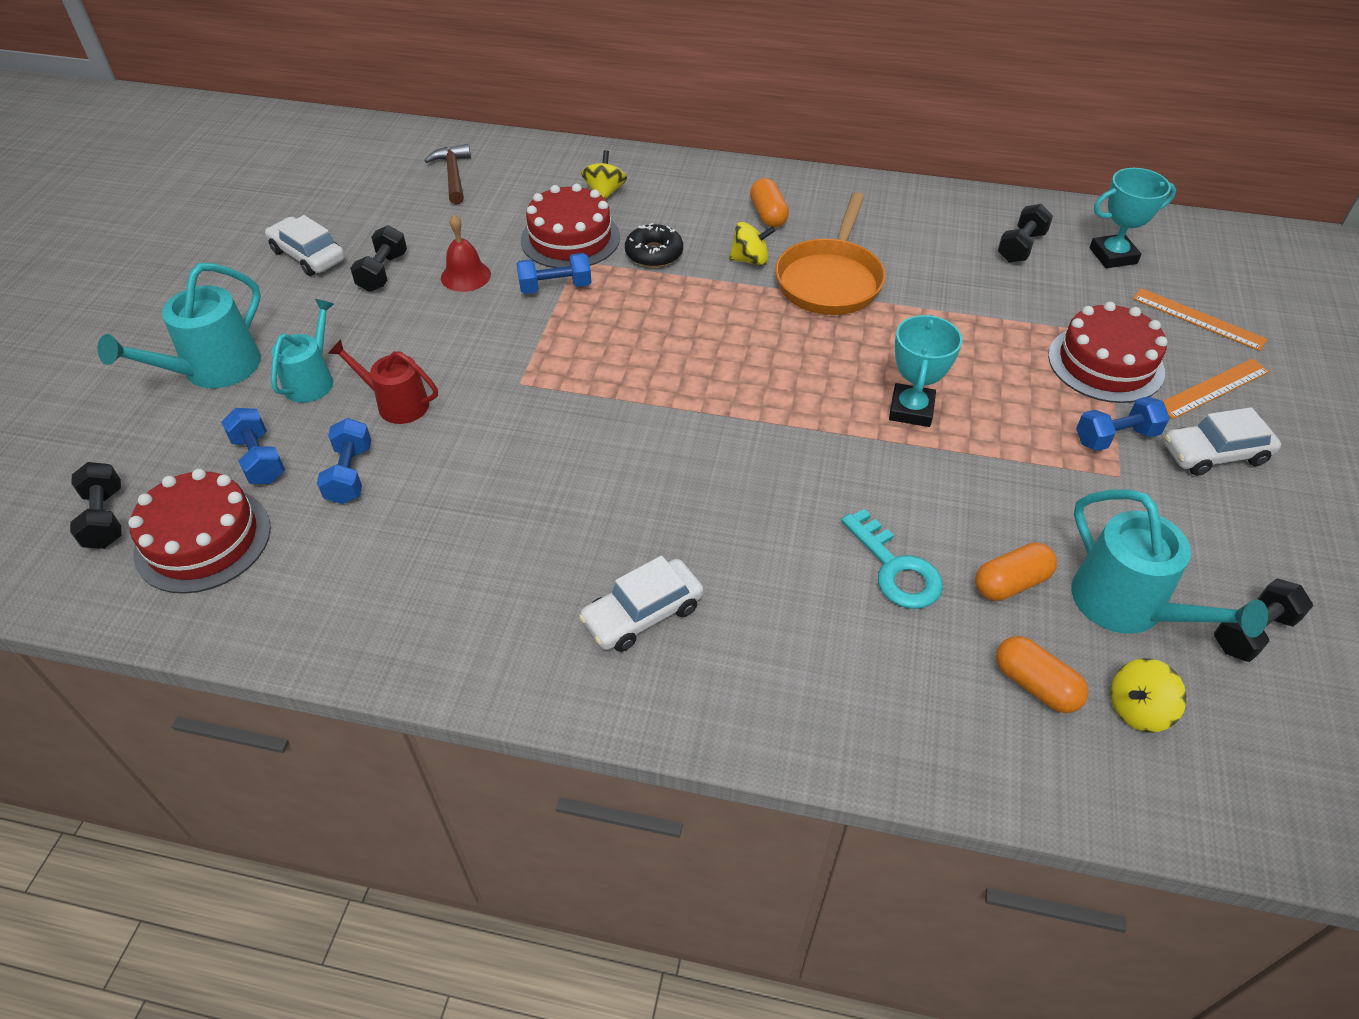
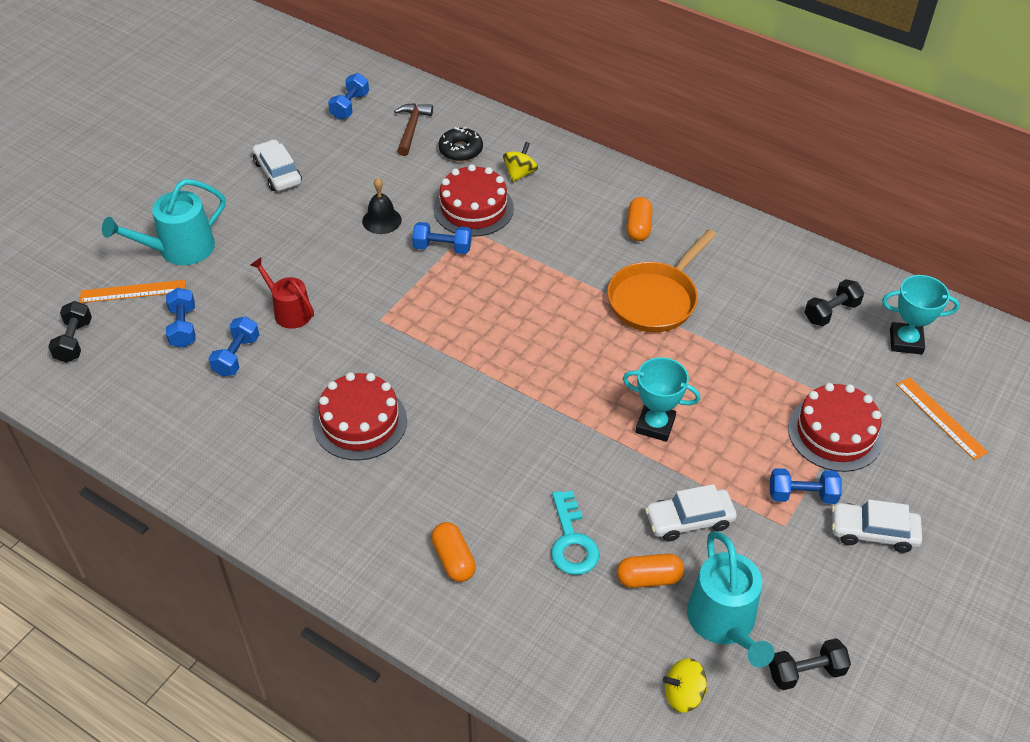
camera: 20 degrees right, 0 degrees up
(203, 540) = (127, 375): red cake -> red cake (360, 422)
(312, 380) = (240, 276): turquoise watering can -> none
(366, 168) = (350, 106): none -> blue dumbbell
(383, 272) = (324, 201): black dumbbell -> none
(465, 276) = (381, 220): red bell -> black bell
(642, 614) = (381, 516): white car -> white car (689, 520)
(654, 253) = (530, 238): black donut -> black donut (460, 150)
(750, 260) = (602, 264): yellow spinning top -> none
(911, 410) = (655, 425): turquoise trophy -> turquoise trophy turned 75 degrees clockwise
(1035, 685) = (621, 653): orange capsule -> orange capsule (453, 559)
(1213, 388) = (910, 480): orange ruler -> orange ruler (133, 292)

